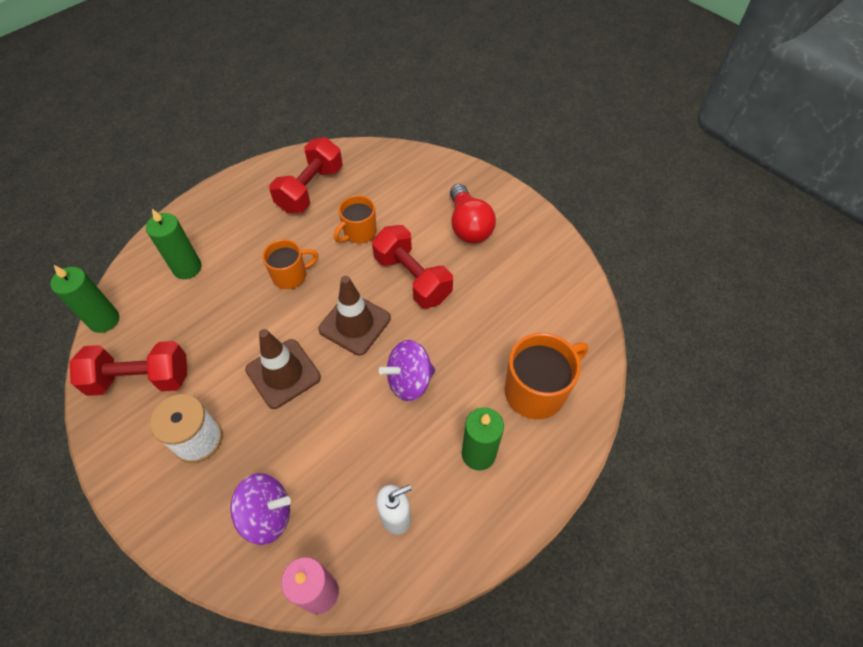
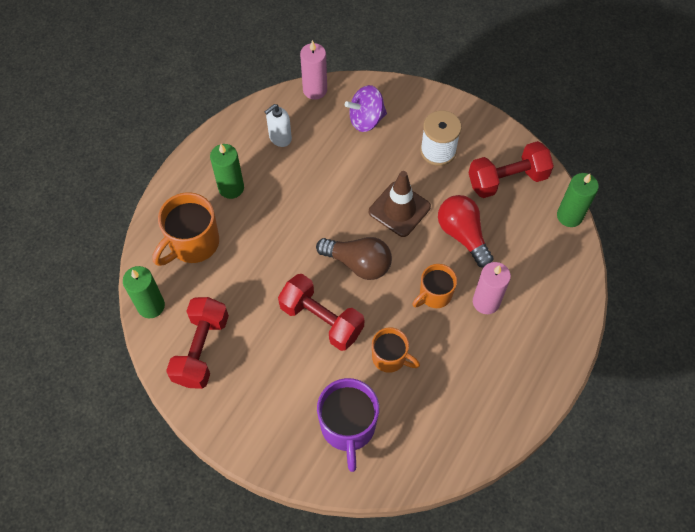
camera: 165 degrees right, 5 degrees up
(187, 268) = (532, 279): green candle -> green candle (151, 306)
(245, 258) = (486, 302): none -> pink candle
(310, 189) = (463, 400): red dumbbell -> red dumbbell (201, 350)
(355, 324) = (358, 263): brown traffic cone -> brown light bulb
(359, 233) = (390, 358): orange mug -> orange mug turned 90 degrees clockwise
(409, 381) = (297, 227): purple spinning top -> none
(417, 191) = (348, 427): none -> purple mug
(468, 226) = (281, 394): red light bulb -> red light bulb (462, 235)

